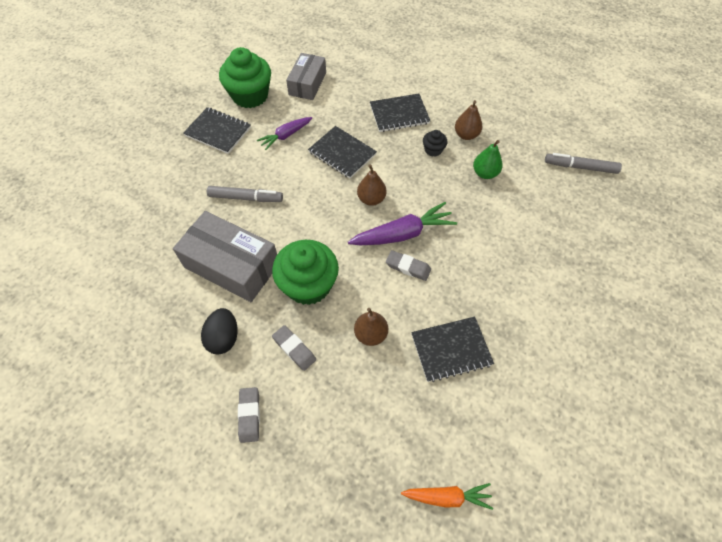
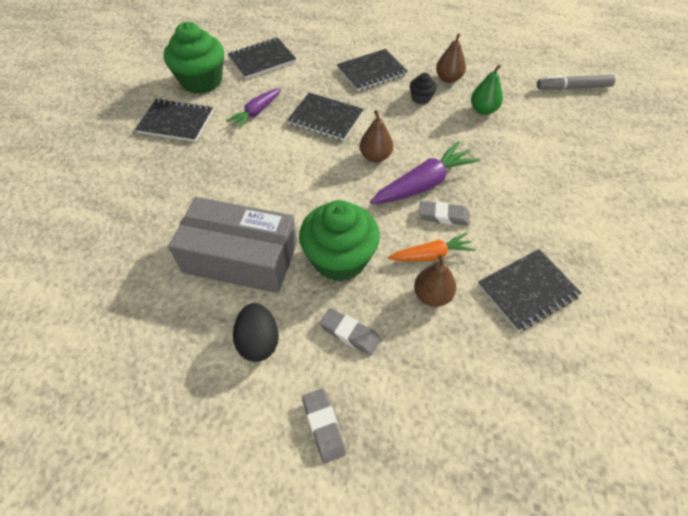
camera: 15 degrees left, 5 degrees down
(246, 198) = (232, 183): grey marker -> none
(307, 84) = (262, 60): grey box -> black notebook
(447, 497) = (597, 457): orange carrot -> orange carrot (431, 255)

